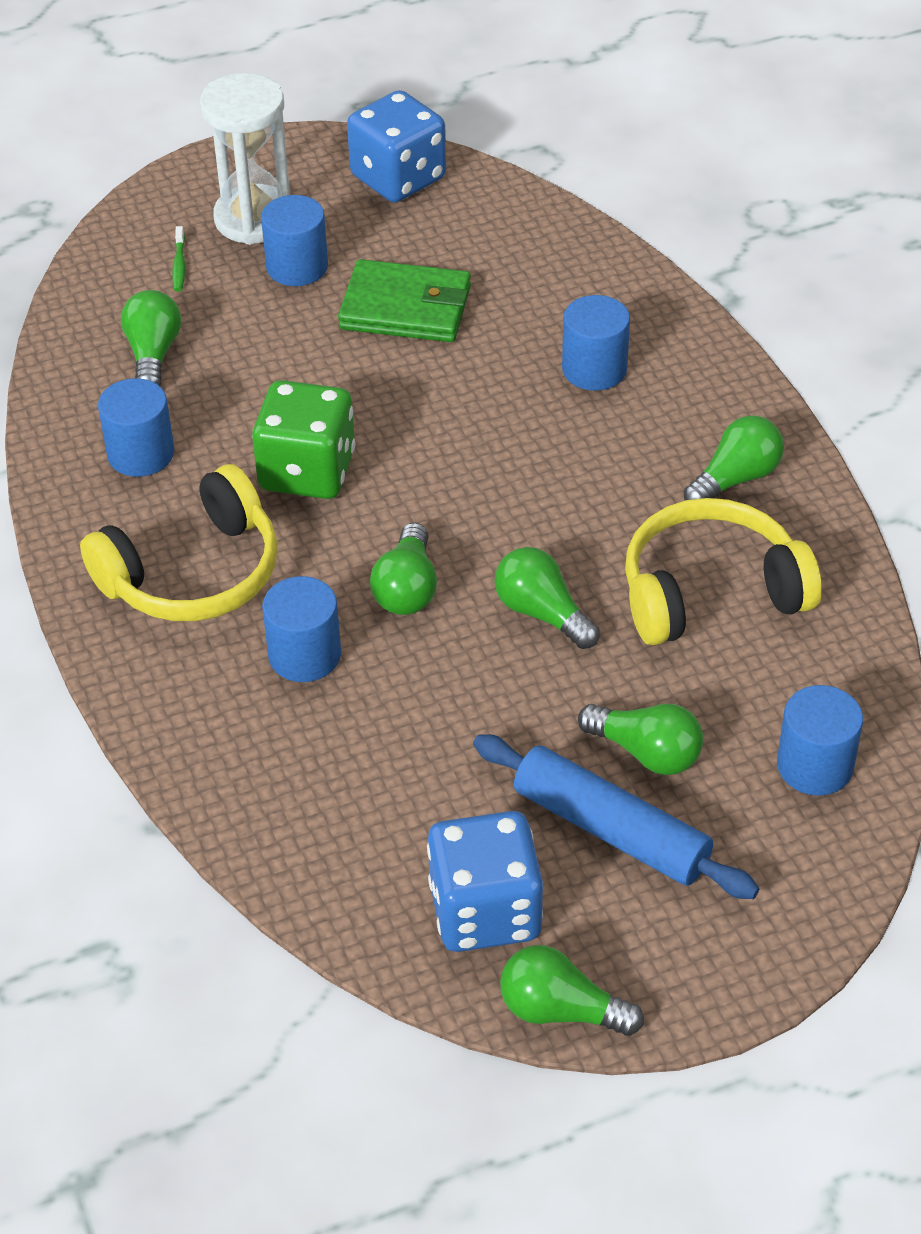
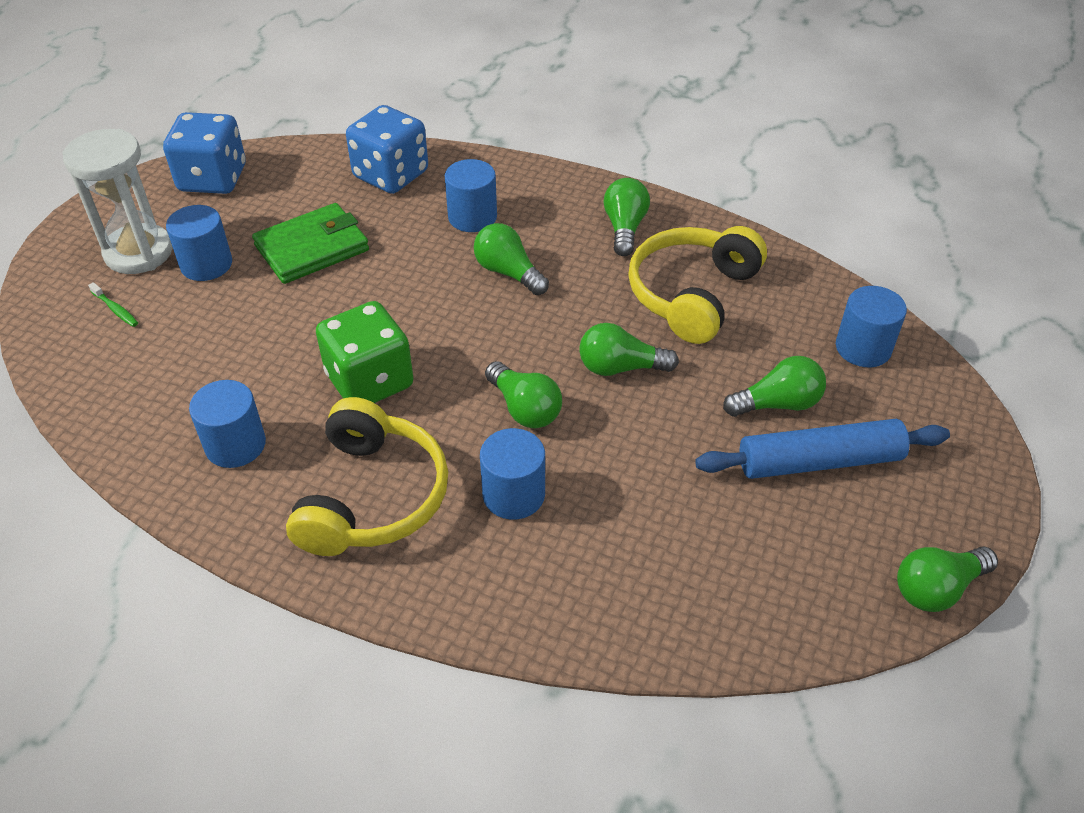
camera: 45 degrees left, 0 degrees up
(153, 354) = (165, 376): green light bulb -> green light bulb (508, 272)
(485, 911) = (822, 565): blue dice -> blue dice (391, 175)

